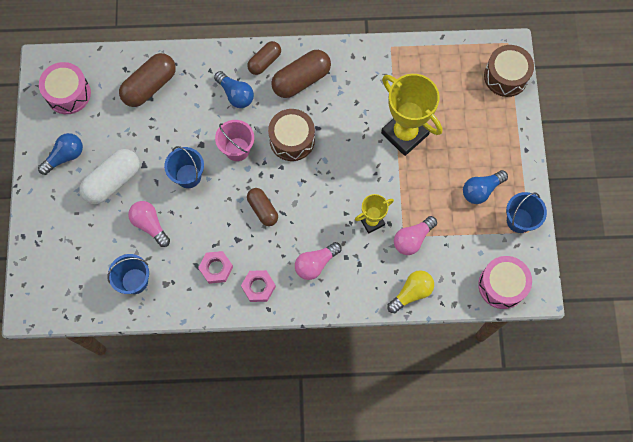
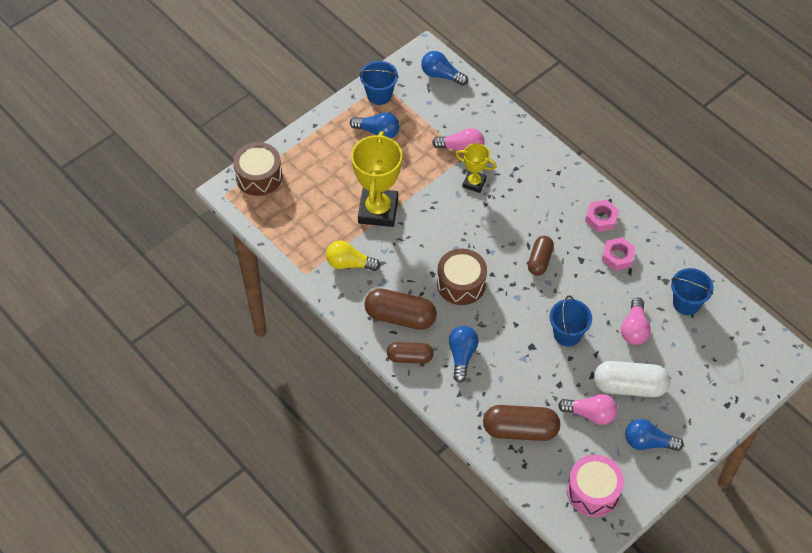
camera: 130 degrees left, 15 degrees down
(237, 149) = (509, 317): pink bucket -> none
(315, 264) = (545, 195): pink light bulb -> pink light bulb (590, 414)
(411, 293) = (503, 123): yellow light bulb -> yellow light bulb (349, 264)
(502, 285) = (441, 75): pink drum -> blue light bulb

